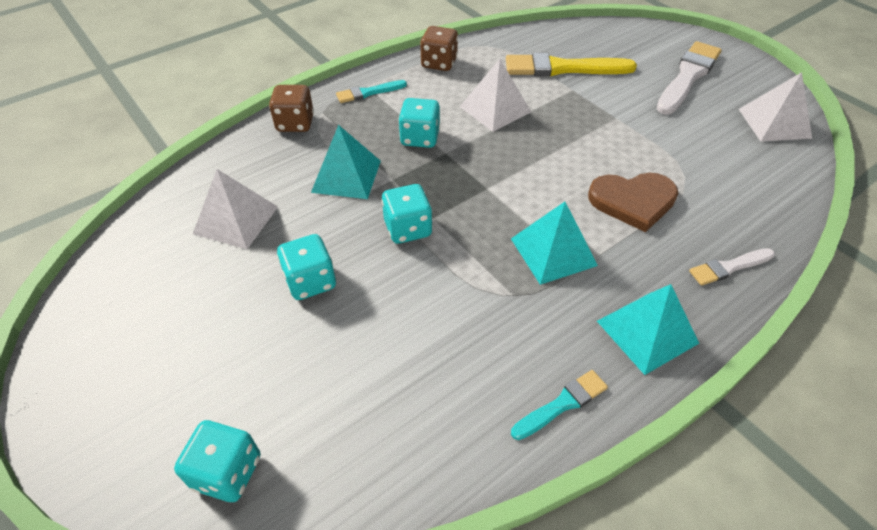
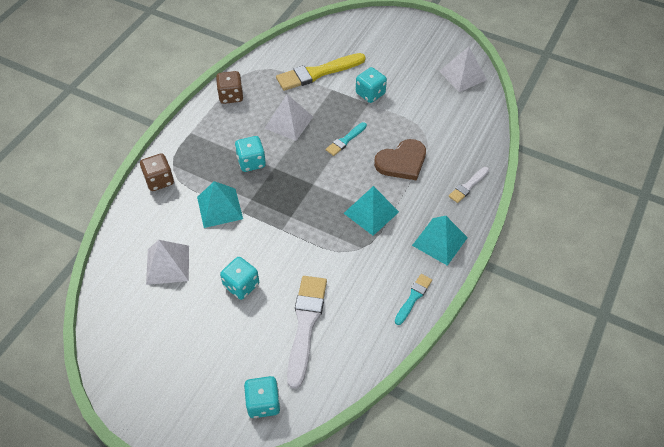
camera: 25 degrees left, 5 degrees up
(368, 92) = (195, 138): turquoise brush -> turquoise brush (345, 140)
(408, 229) = (279, 229): turquoise dice -> turquoise dice (370, 94)
(688, 76) = (400, 54): white brush -> white brush (305, 325)

